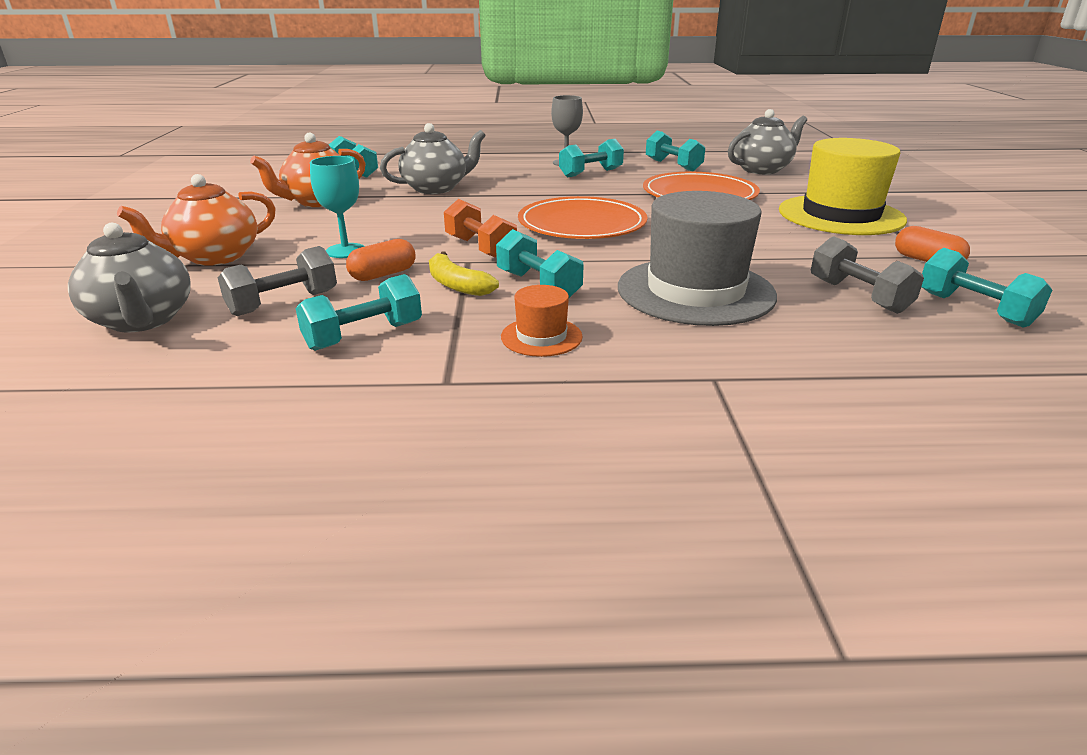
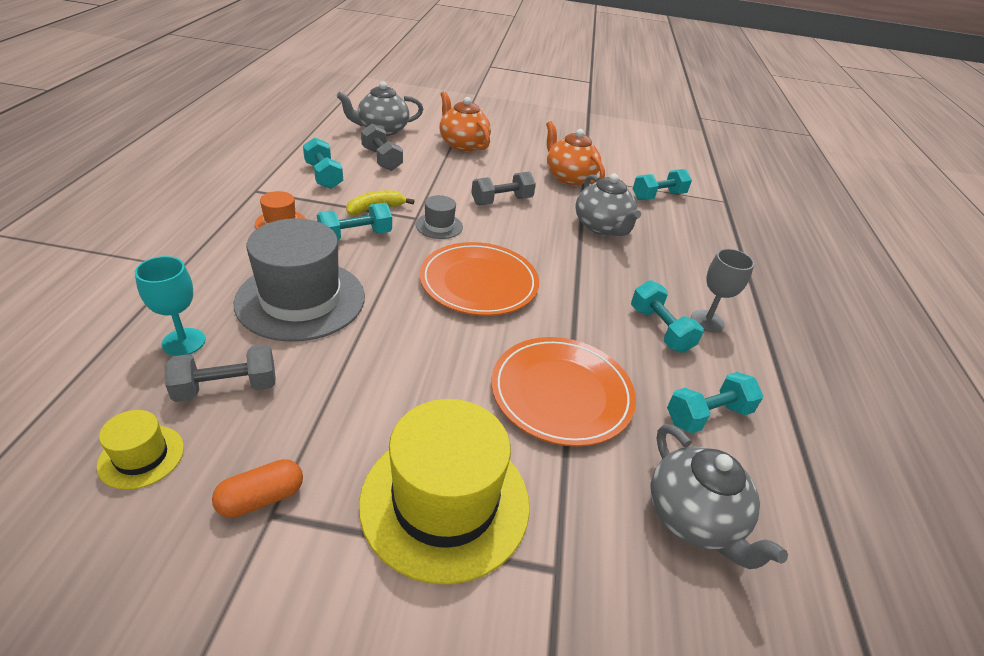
camera: 95 degrees right, 10 degrees up
(345, 251) = (456, 180): turquoise goblet -> turquoise goblet (183, 342)
(383, 274) = (407, 188): orange capsule -> none
(398, 226) = (501, 201): none -> grey dumbbell
(480, 248) = (439, 226): orange dumbbell -> grey hat
(974, 309) = (141, 456): turquoise dumbbell -> yellow hat

